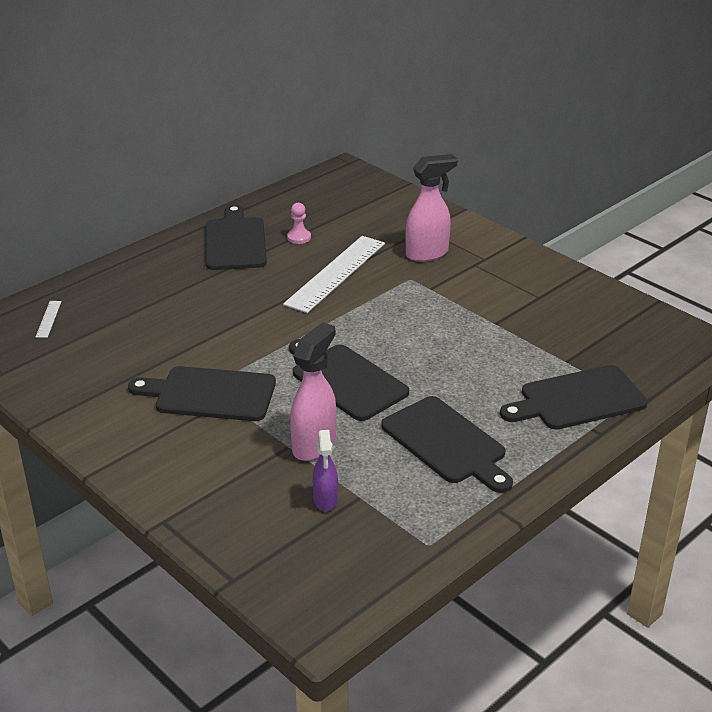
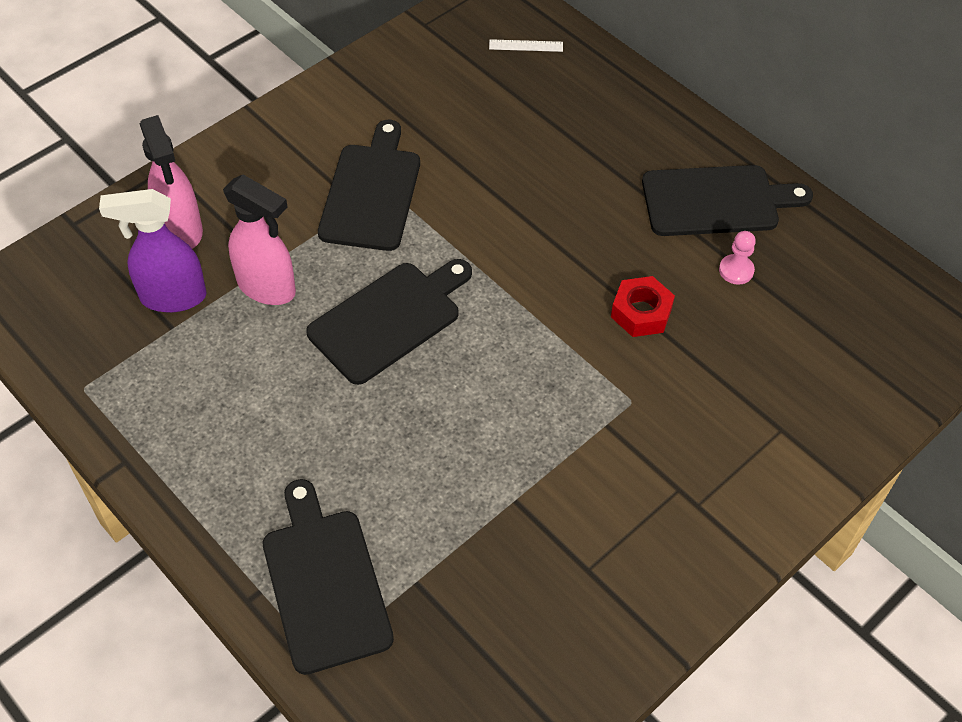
camera: 90 degrees right, 20 degrees up
(325, 500) = (172, 297): purple spray bottle -> purple spray bottle, size x1.62
(336, 273) = (641, 312): white ruler -> red nut
(427, 254) = (705, 427): pink spray bottle -> pink spray bottle (181, 230)
(446, 443) = (252, 418): black cutting board -> none

